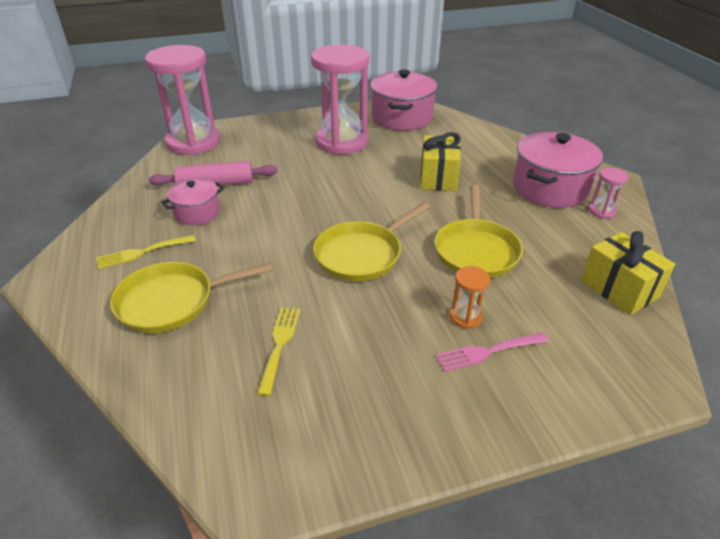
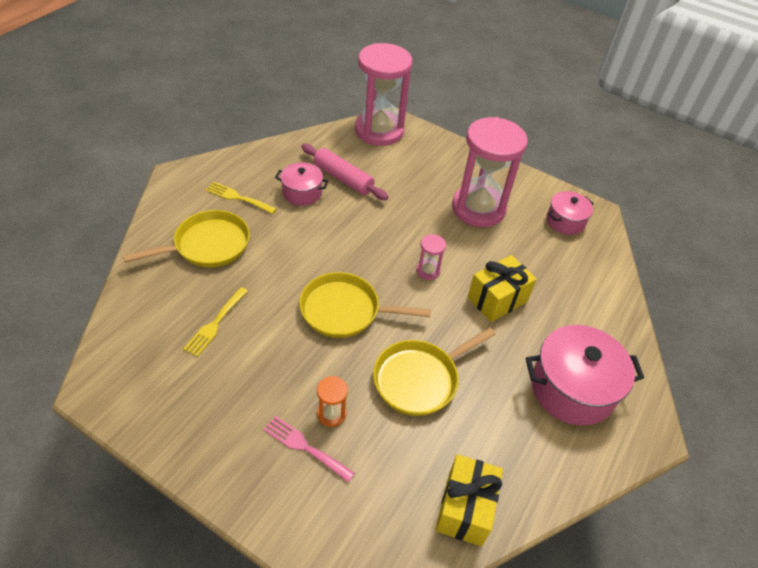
camera: 45 degrees right, 10 degrees up
(172, 302) = (207, 245): yellow pan -> yellow pan turned 120 degrees clockwise
(279, 344) = (215, 324): yellow fork -> yellow fork turned 150 degrees clockwise
(401, 118) = (565, 221): pink pot -> pink pot, size x0.58
(601, 211) = (577, 447): pink hourglass -> pink hourglass (428, 270)

